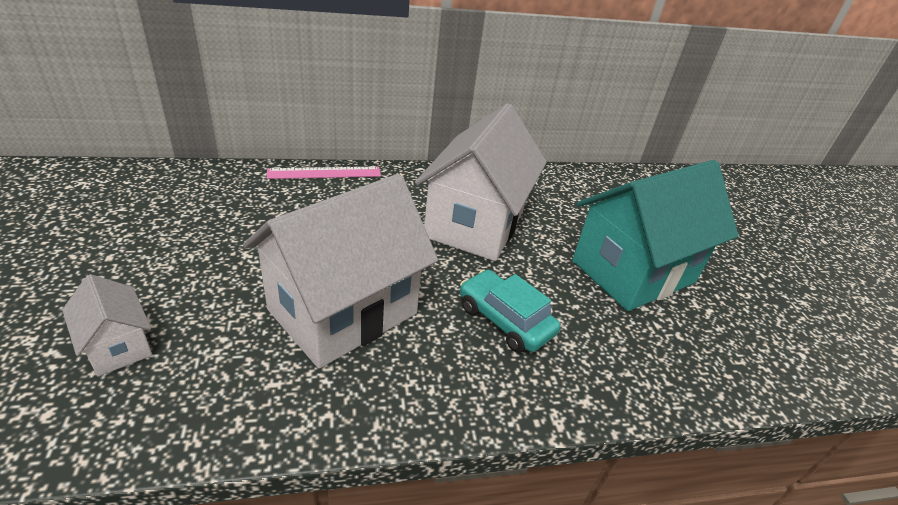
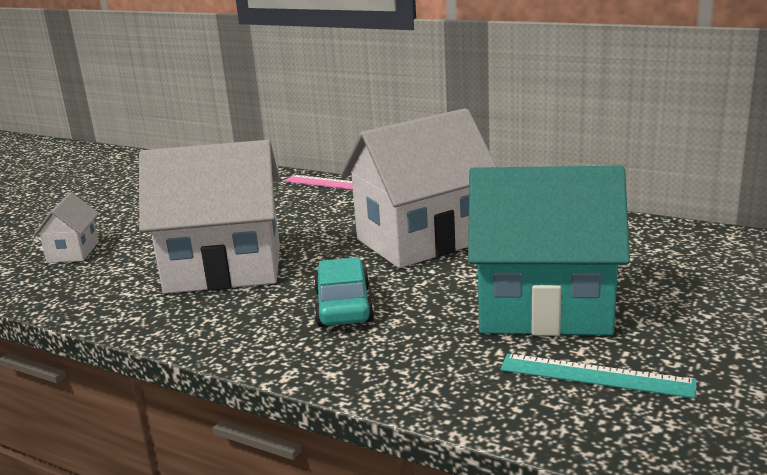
camera: 45 degrees right, 15 degrees down
(729, 324) = (596, 376): none -> turquoise ruler

